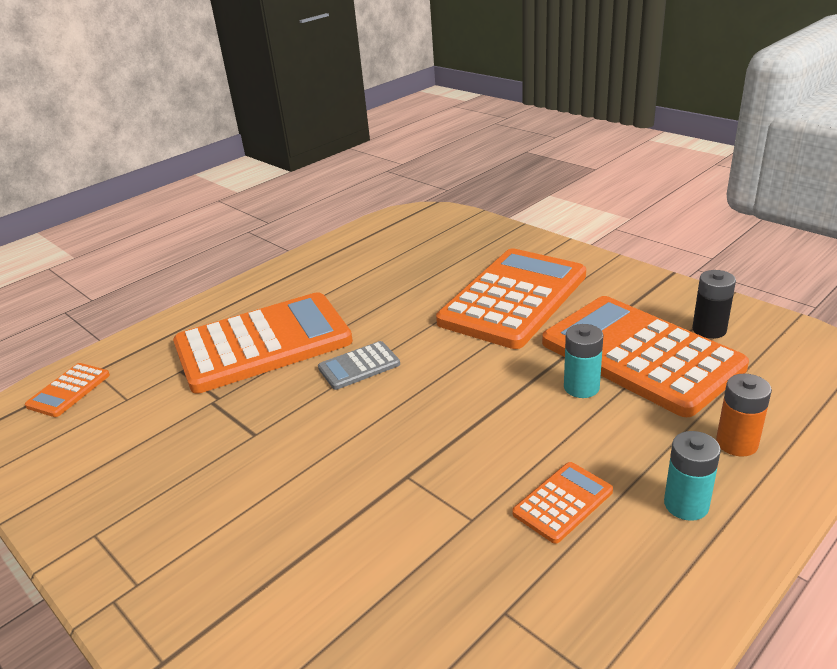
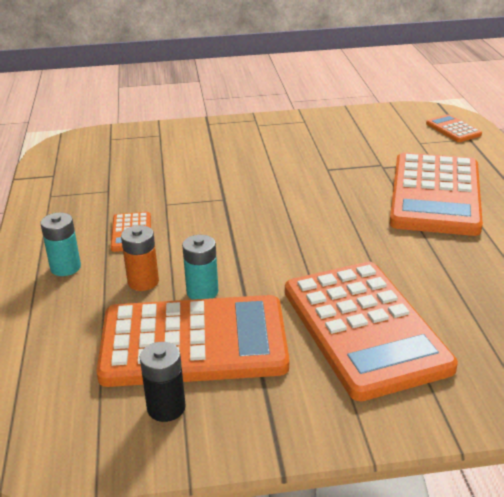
camera: 125 degrees right, 0 degrees up
(359, 366) = (354, 219): grey calculator -> none
(737, 443) = (62, 318): orange battery -> orange battery (143, 282)

